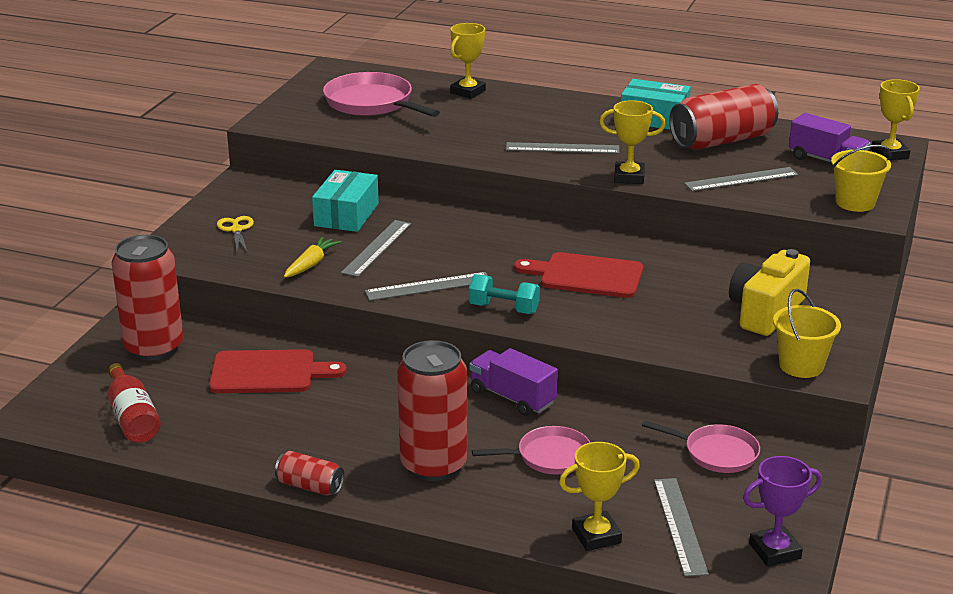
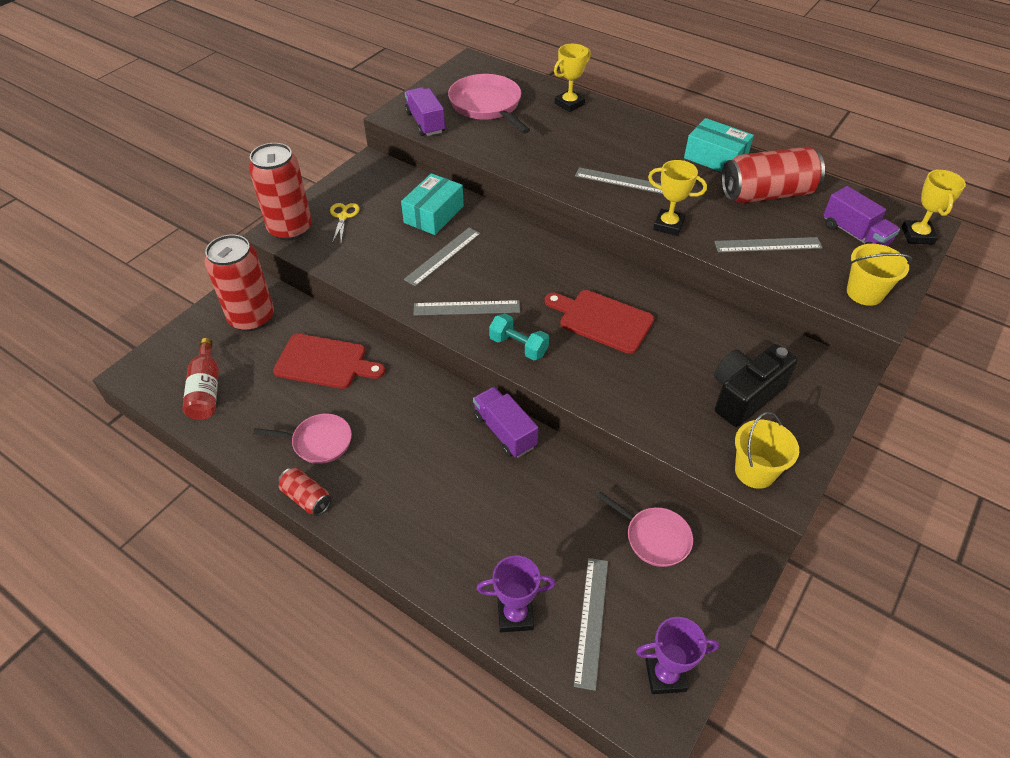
camera: 15 degrees right, 20 degrees up
(306, 125) = (425, 123): none -> purple truck
(311, 264) = (384, 265): yellow carrot -> none
(433, 465) = (412, 496): red can -> red can (290, 229)
(549, 457) = (510, 508): pink pan -> pink pan (318, 442)
(596, 536) = (515, 615): yellow trophy -> purple trophy
(765, 312) = (744, 395): yellow camera -> black camera

